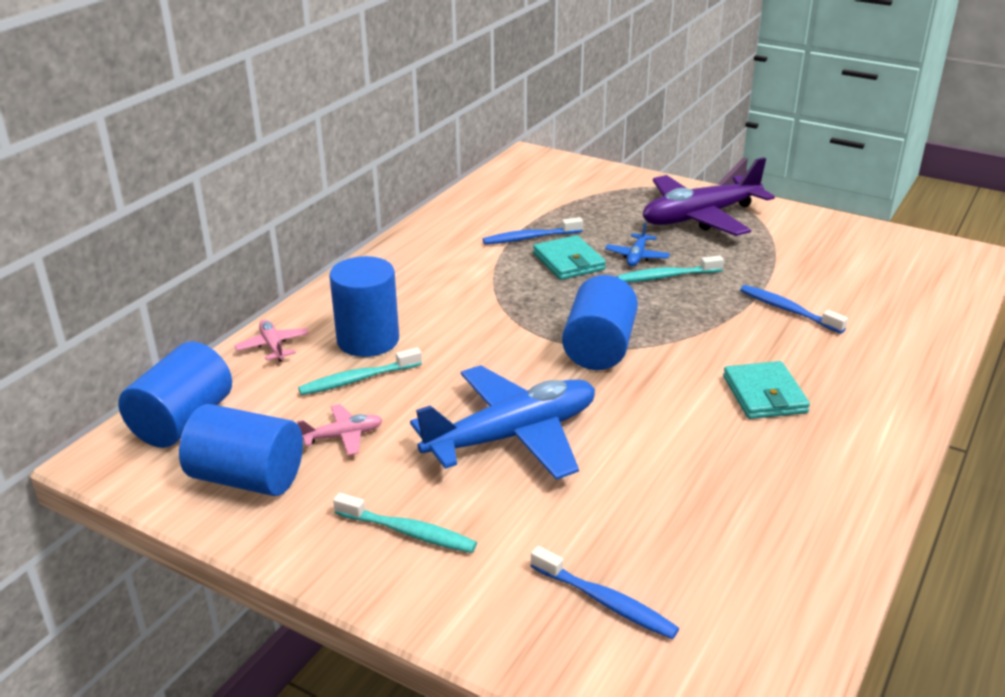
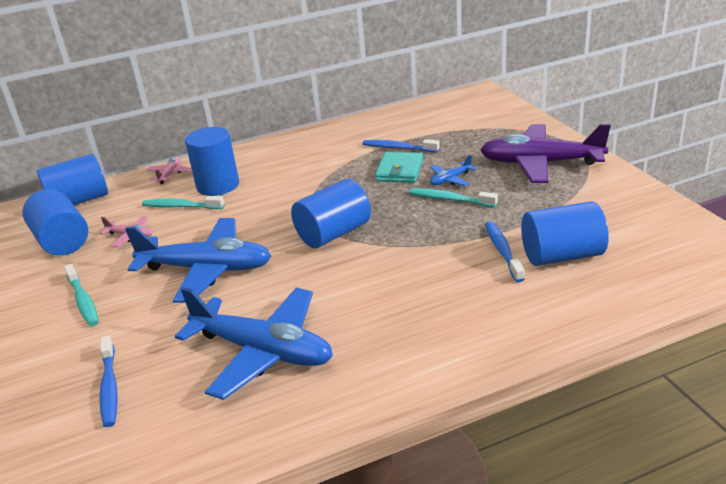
camera: 40 degrees right, 0 degrees up
(711, 489) = (263, 351): none -> blue plane
(764, 394) = (392, 304): turquoise wallet -> none
(842, 297) = (562, 255): none -> blue cylinder

